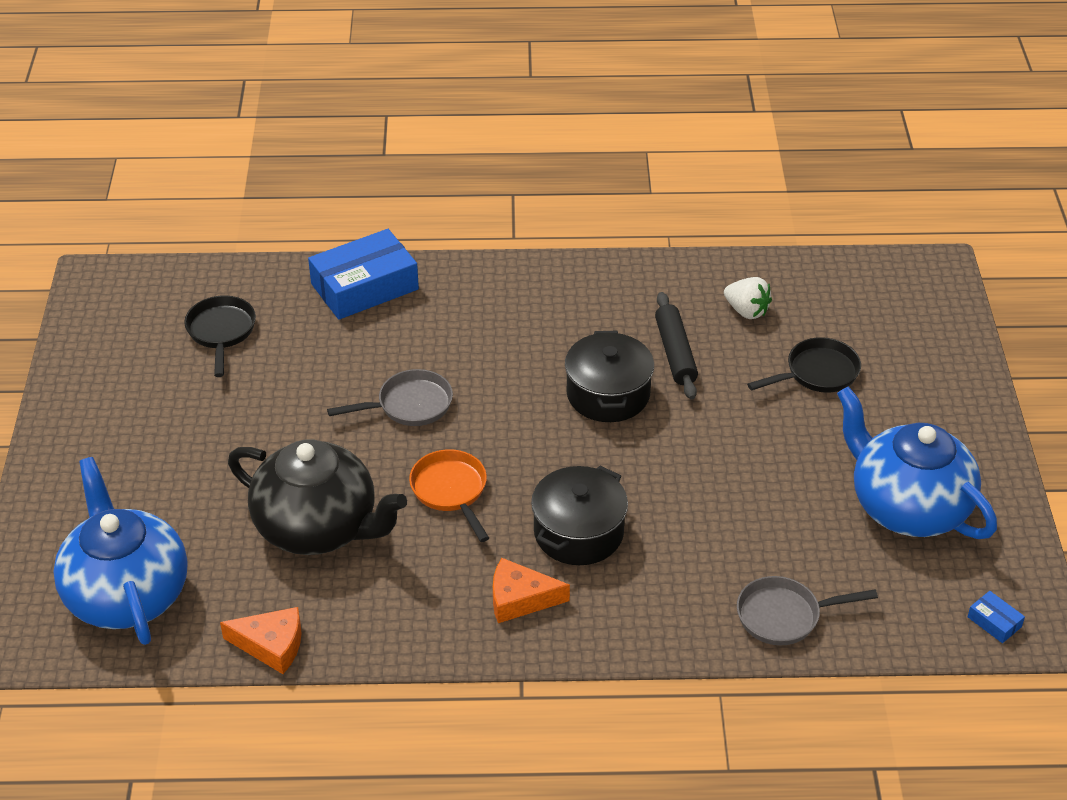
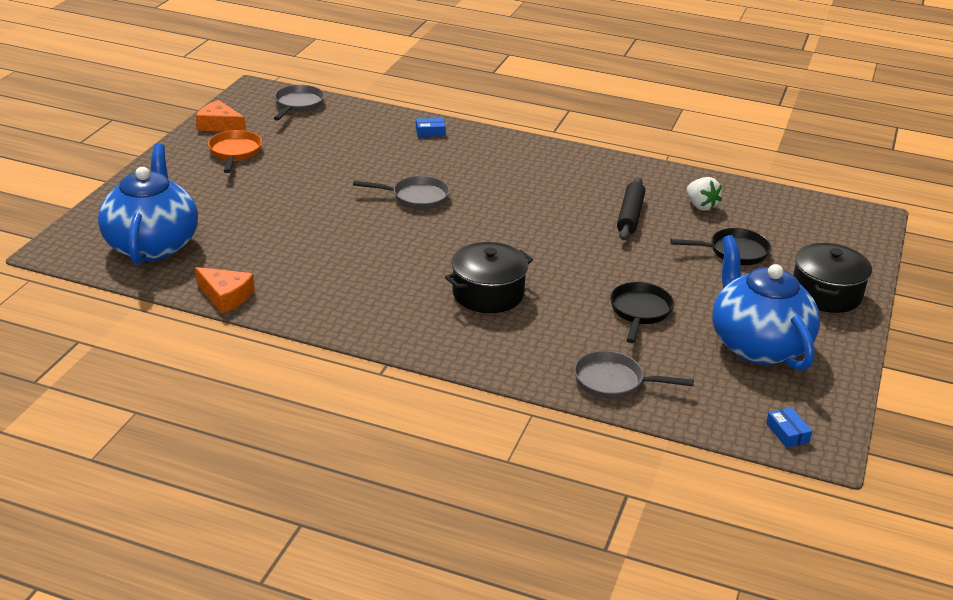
camera: 20 degrees right, 10 degrees down
(167, 290) = (298, 105): none -> grey pan
(221, 332) = (317, 132): black pan -> black pan (640, 312)
(318, 527) = (305, 244): black teapot -> none
(364, 286) = (430, 132): blue box -> blue box, size x0.41
(451, 491) = (411, 248): orange pan -> orange pan (235, 153)
(520, 599) = (418, 318): orange cheese -> orange cheese (219, 125)
(608, 394) = (563, 225): black pot -> black pot (826, 293)

